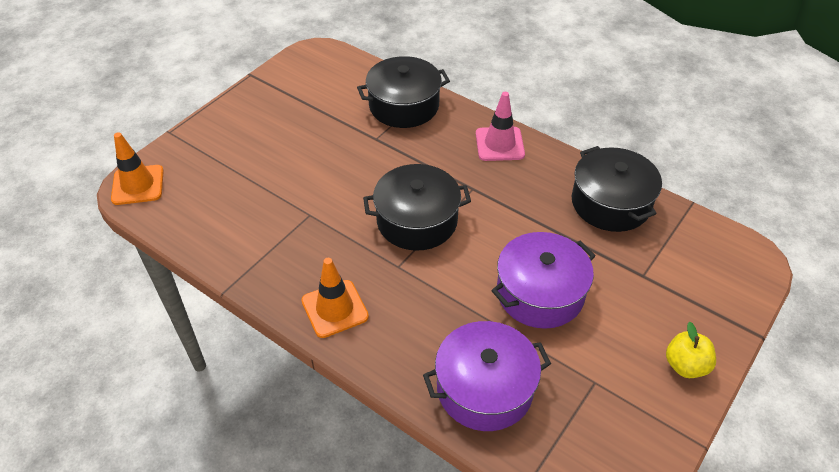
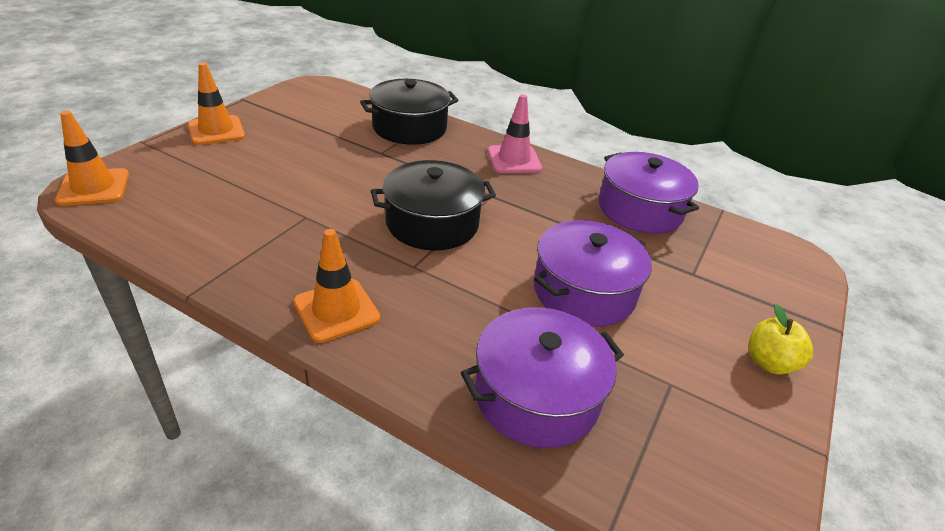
camera: 10 degrees left, 10 degrees down
(230, 116) = (216, 131): none -> orange traffic cone
(610, 203) = (640, 209): black pot -> purple pot

